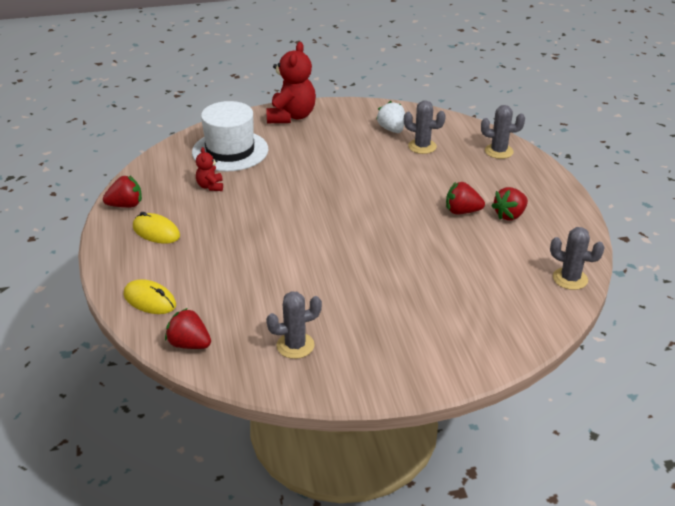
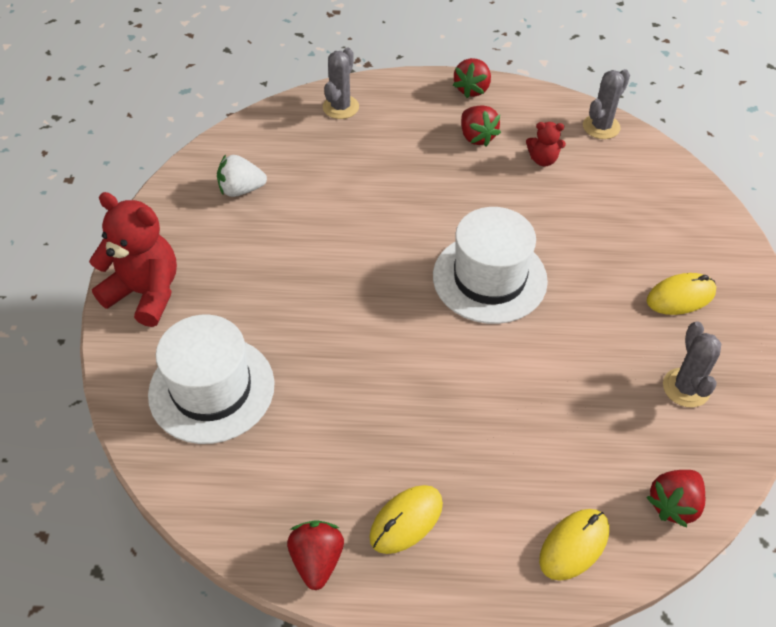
camera: 75 degrees left, 15 degrees up
(210, 186) = (305, 430): red teddy bear -> red teddy bear (543, 160)
(362, 239) = (489, 278): none -> white hat
(389, 338) = (680, 296): none -> yellow mouse
(422, 146) = (299, 171): grey cactus -> none
(462, 211) = (457, 173): red strawberry -> red strawberry (472, 89)

